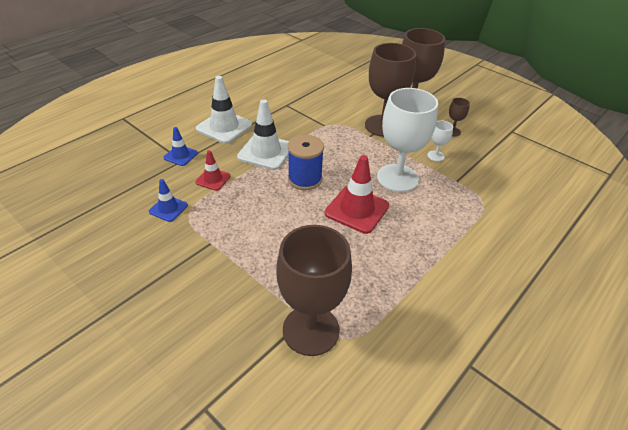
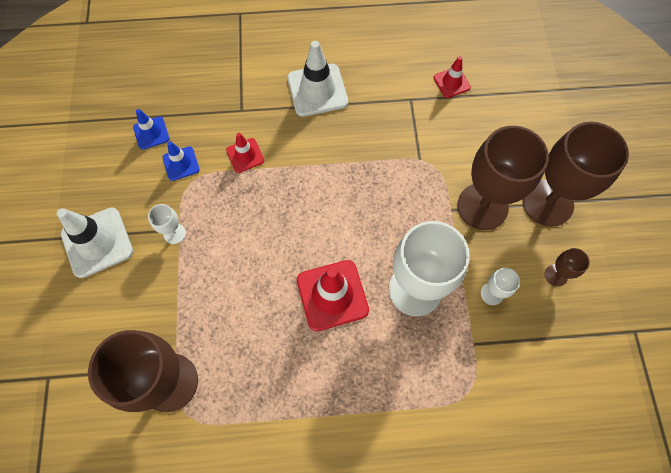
camera: 45 degrees right, 25 degrees up
(180, 155) = (245, 103): blue traffic cone -> blue traffic cone (151, 133)
(209, 247) = (174, 233): none -> white goblet
(266, 152) = (323, 155): white traffic cone -> white traffic cone (97, 242)
(300, 88) = (451, 82): none -> red traffic cone
(305, 179) = (324, 219): blue spool -> none

